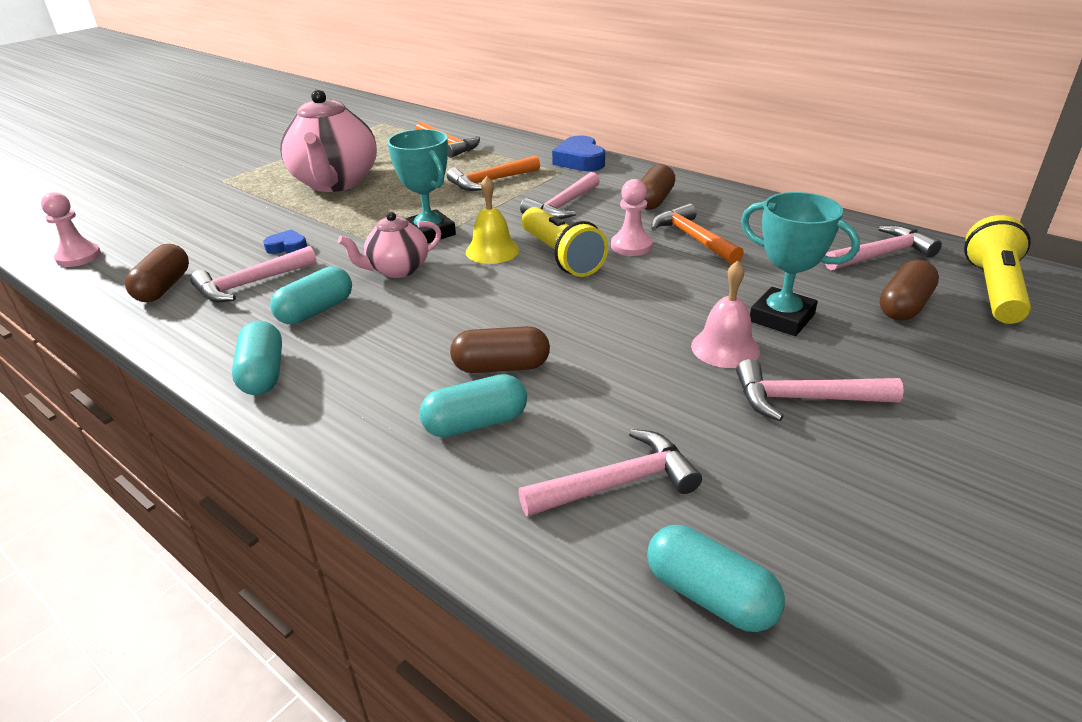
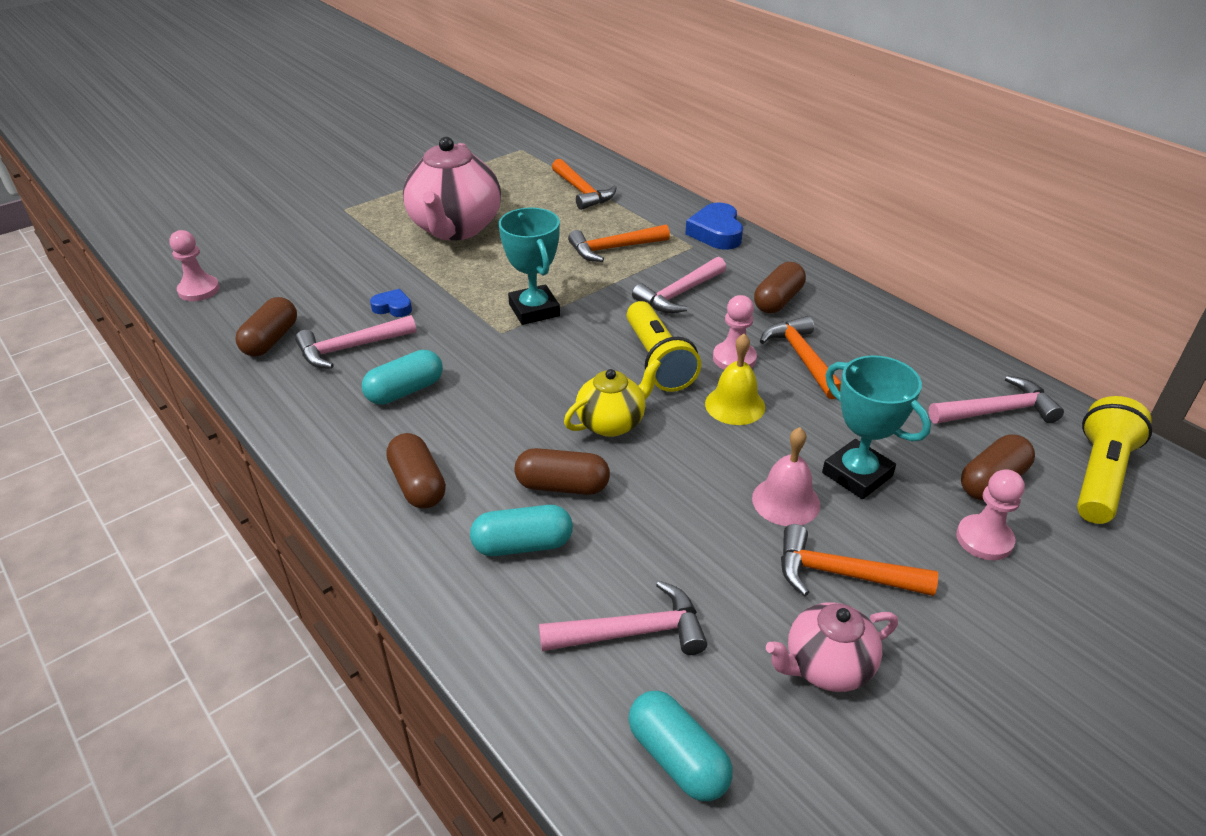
camera: 10 degrees right, 5 degrees up
(263, 373) = (345, 456): turquoise capsule -> none
(349, 387) = (418, 484): none -> brown capsule
(397, 270) = (492, 352): pink teapot -> pink teapot (826, 666)
(492, 251) = (591, 342): yellow bell -> yellow bell (735, 405)
(533, 309) = (612, 423): none -> yellow teapot
(804, 399) = (842, 574): pink hammer -> orange hammer
(920, 351) = (984, 539): none -> pink pawn

